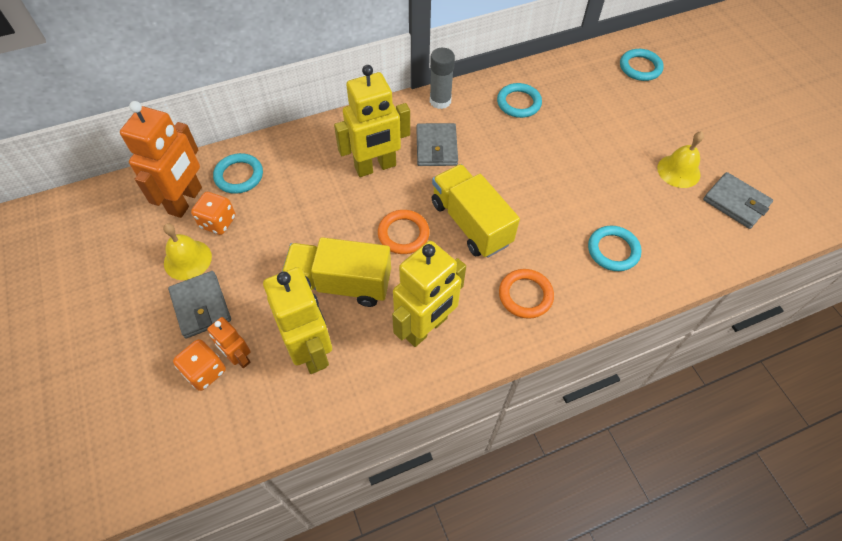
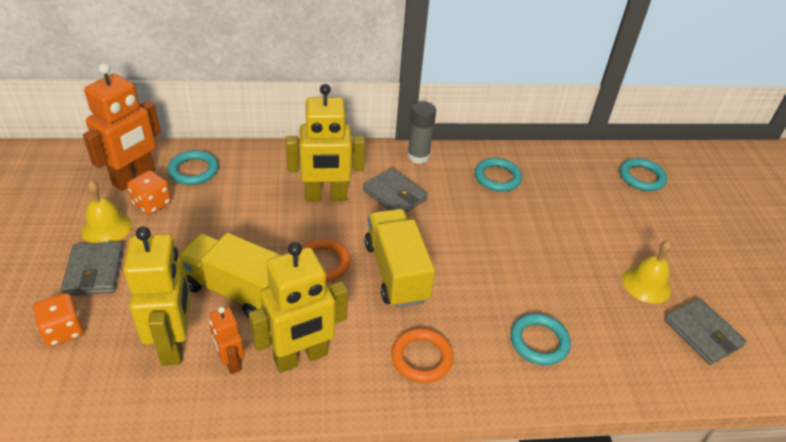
camera: 15 degrees right, 15 degrees down
(239, 357) = (102, 328): orange robot -> orange robot (230, 362)
(436, 147) = (394, 195): grey wallet -> grey wallet turned 60 degrees counterclockwise

